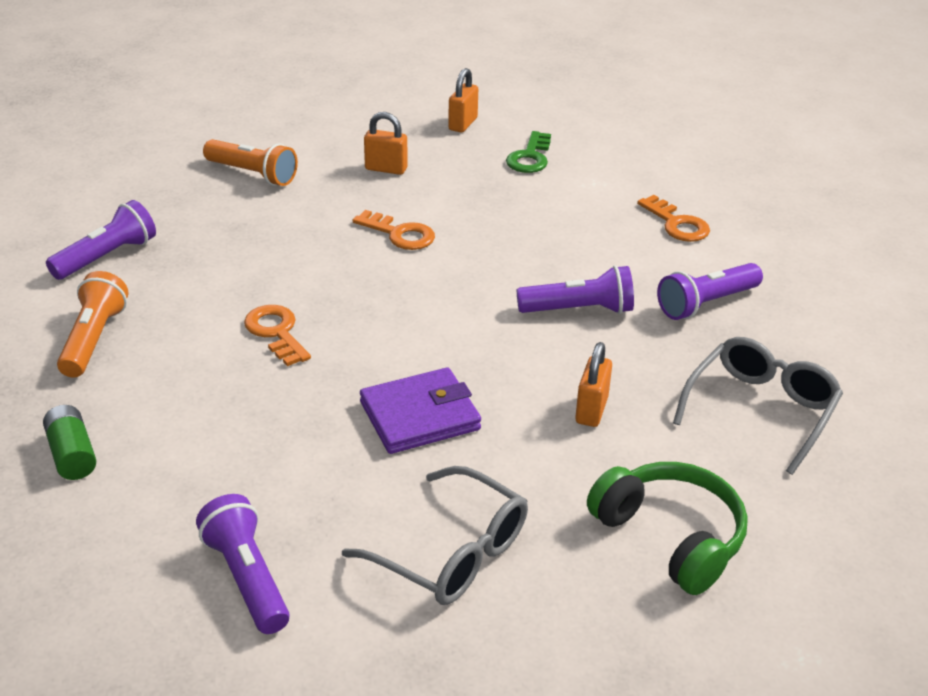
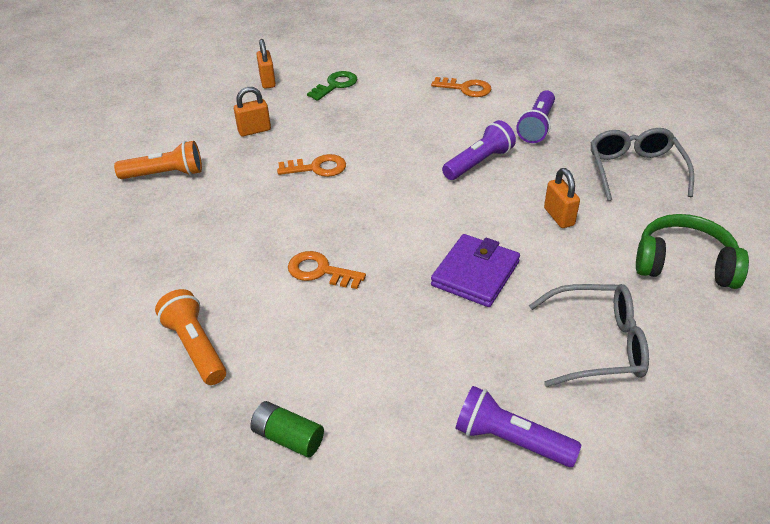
camera: 35 degrees left, 5 degrees up
(107, 256) = (127, 283): purple flashlight -> none
(530, 157) = (335, 85): green key -> green key turned 120 degrees counterclockwise

